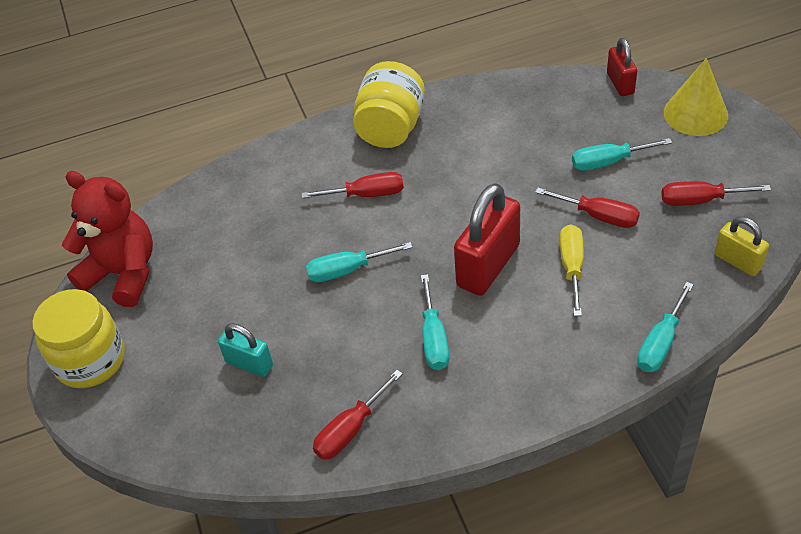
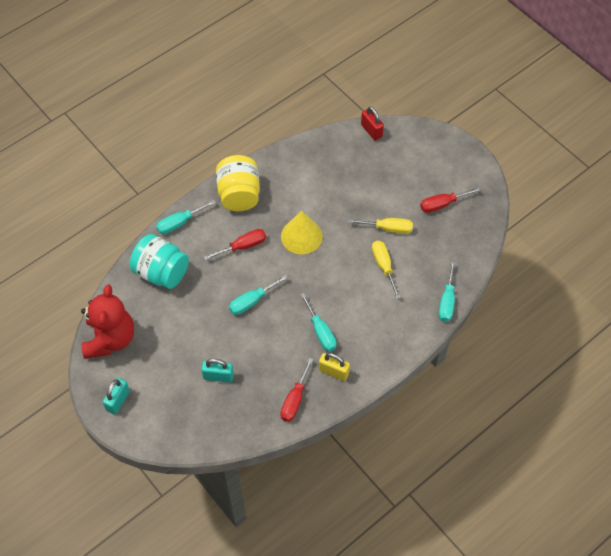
camera: 25 degrees left, 10 degrees up
(90, 360) = (118, 401): yellow jar -> turquoise padlock
(123, 273) = (110, 339): red teddy bear -> red teddy bear turned 90 degrees clockwise
(236, 203) = (161, 272): none -> turquoise jar
(488, 265) = (335, 277): red padlock -> none
(598, 216) = (388, 228): red screwdriver -> yellow screwdriver
(608, 162) = (382, 190): turquoise screwdriver -> turquoise screwdriver (179, 223)
(695, 113) = (423, 144): yellow cone -> yellow cone (301, 236)
(738, 261) = (474, 239): yellow padlock -> yellow padlock (333, 372)

